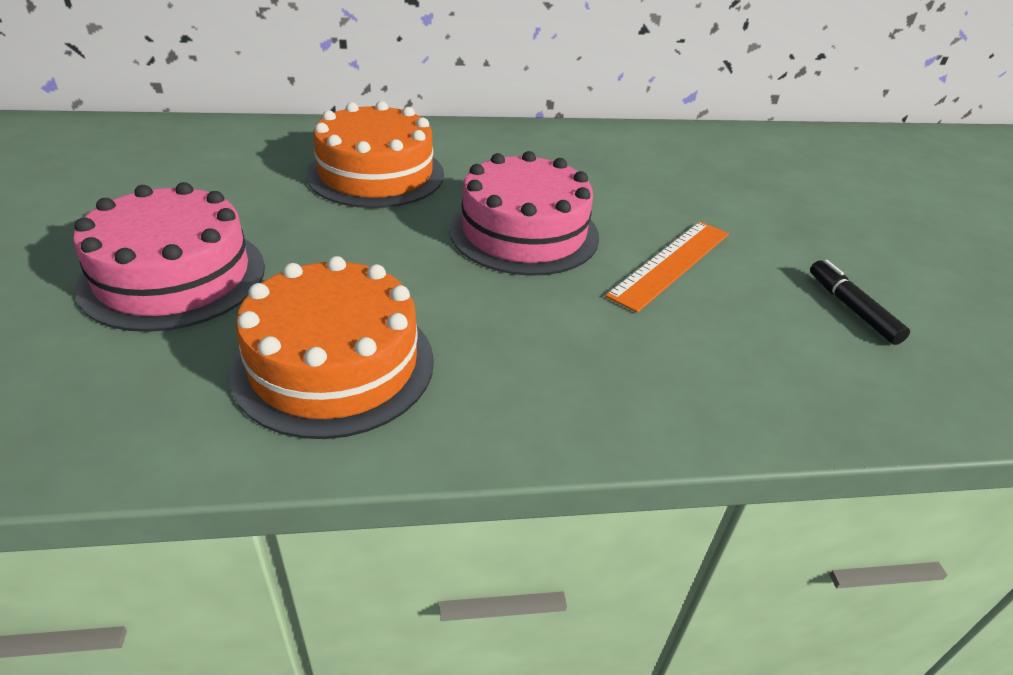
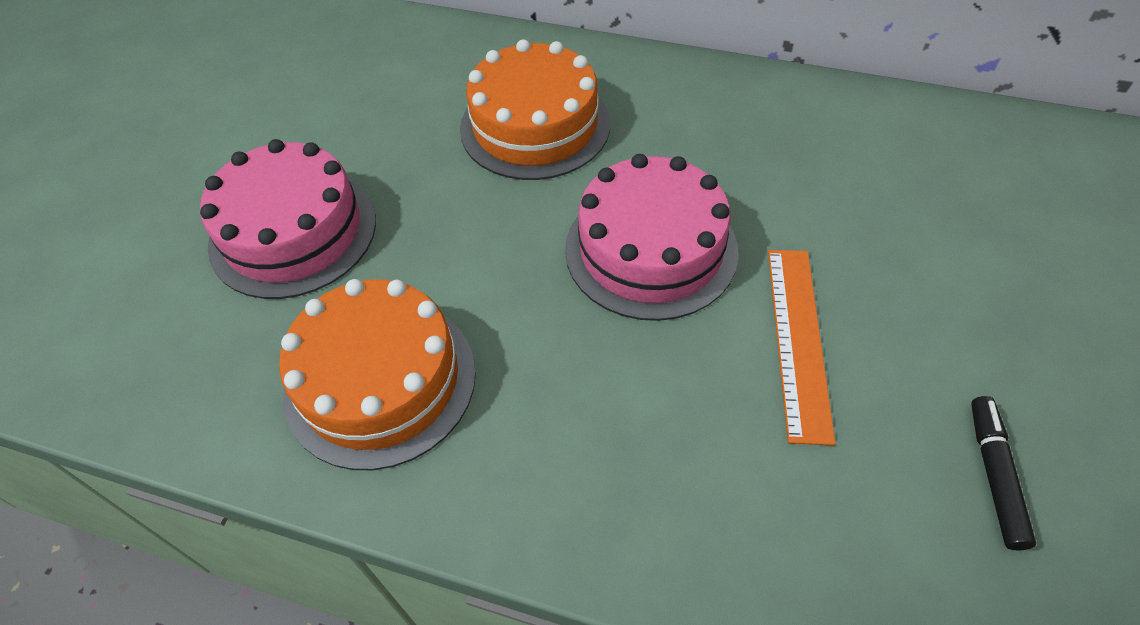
camera: 30 degrees right, 15 degrees up
(671, 263) = (798, 340): orange ruler -> orange ruler turned 60 degrees counterclockwise

